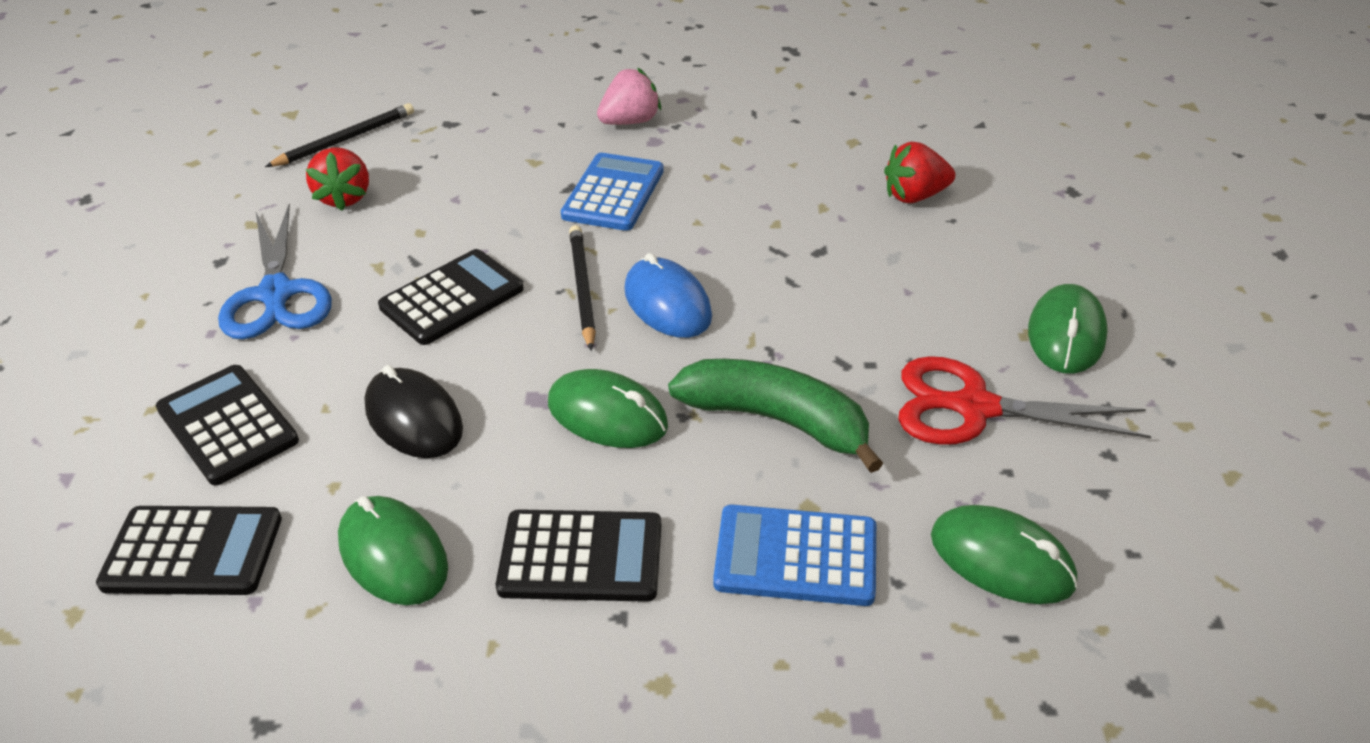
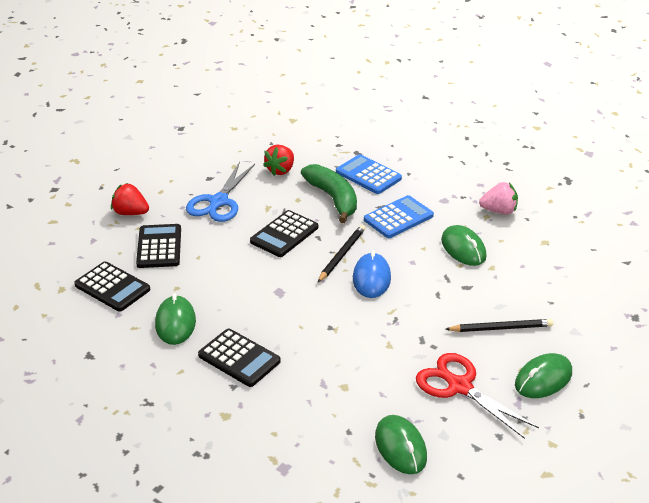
camera: 35 degrees right, 5 degrees down
(345, 139) = (304, 142): black pencil -> black pencil (501, 328)
(414, 418) = (226, 276): black mouse -> none
(452, 298) = (284, 234): black calculator -> black calculator turned 135 degrees clockwise
(607, 415) = (300, 312): green mouse -> green mouse (463, 248)
(630, 121) = (442, 185): pink strawberry -> pink strawberry (499, 211)
(776, 420) = (367, 348): green banana -> green banana (333, 199)
(795, 557) = (319, 401): blue calculator -> blue calculator (368, 175)
(914, 196) = (545, 282): red strawberry -> red strawberry (130, 213)

